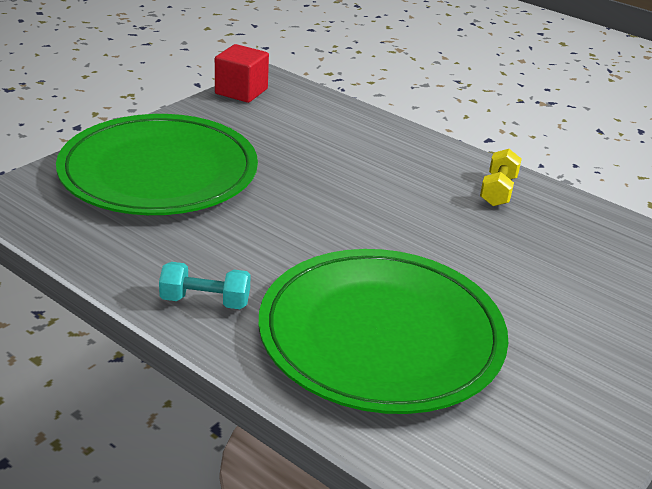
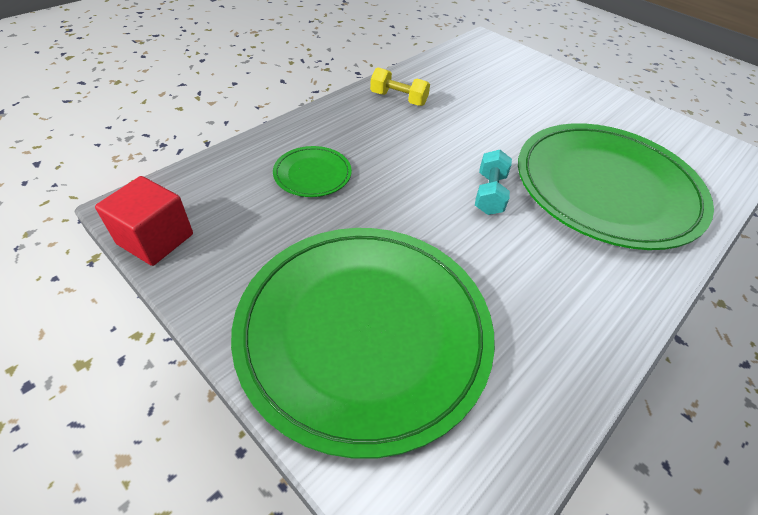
camera: 85 degrees left, 15 degrees up
(205, 301) = (605, 292): turquoise dumbbell -> turquoise dumbbell (489, 194)
(336, 145) = (312, 174): none -> green plate

